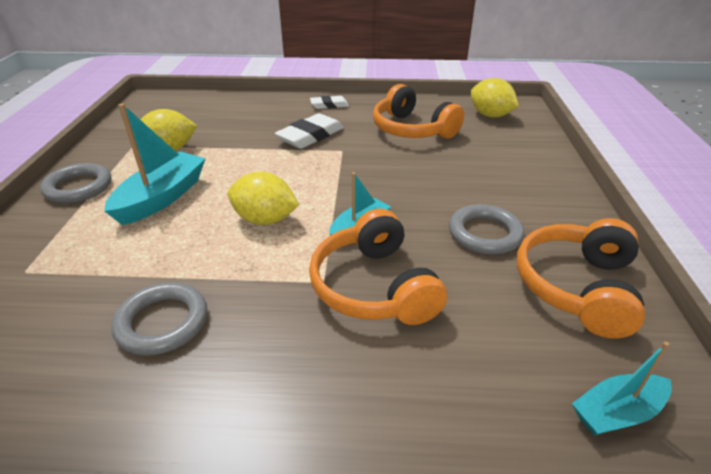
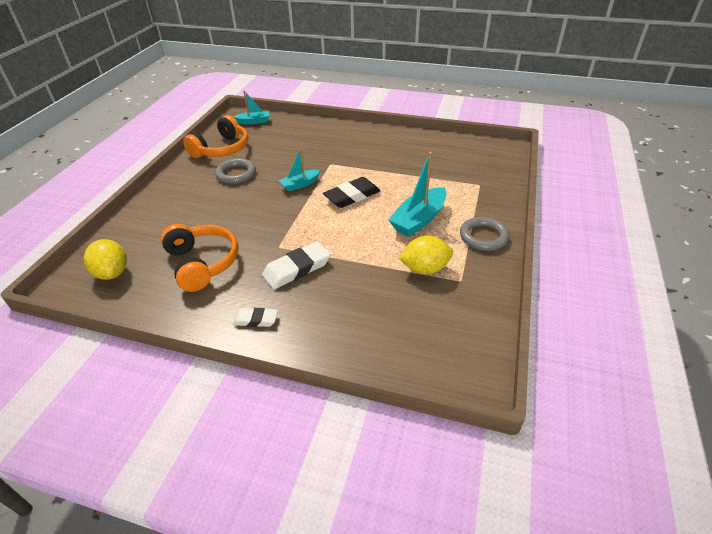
camera: 165 degrees left, 5 degrees up
(162, 322) = (402, 157): grey ring -> none
(265, 220) = (352, 196): yellow lemon -> black eraser
(374, 287) = (308, 159): orange headphones -> none

